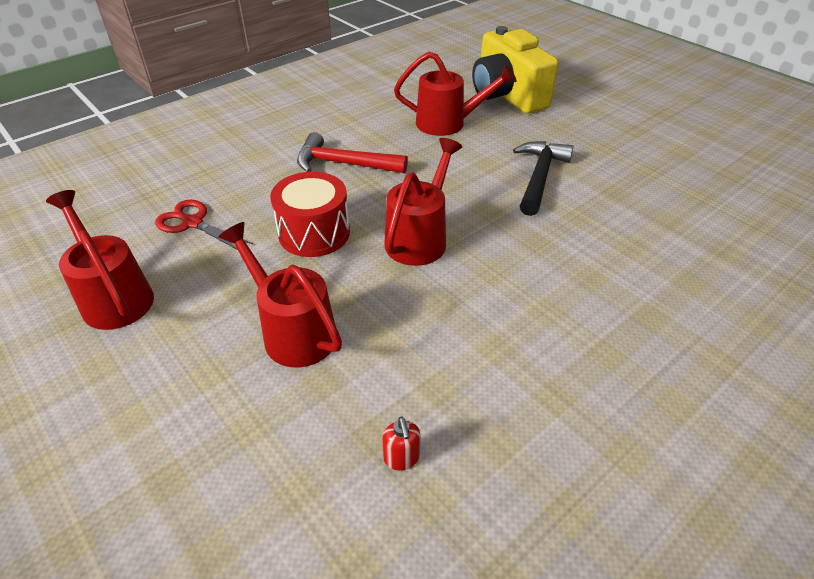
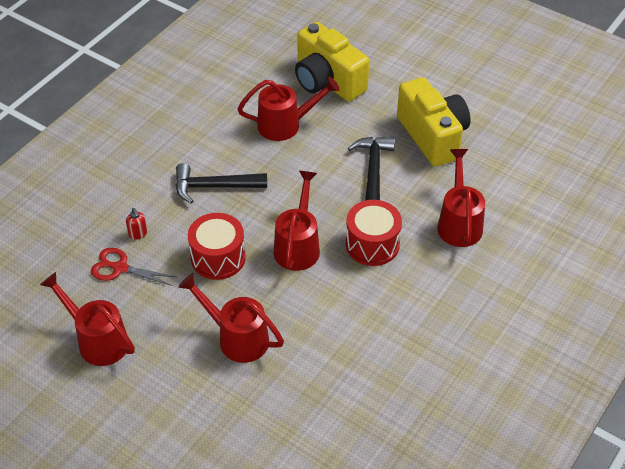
camera: 15 degrees left, 5 degrees up
(343, 164) = (214, 187): red hammer -> black hammer
(401, 458) = (335, 401): red soap dispenser -> red soap dispenser (138, 234)
(518, 253) = (372, 244): none -> red drum
(621, 157) = (433, 136): none -> yellow camera
(644, 249) = (459, 223): none -> red watering can

